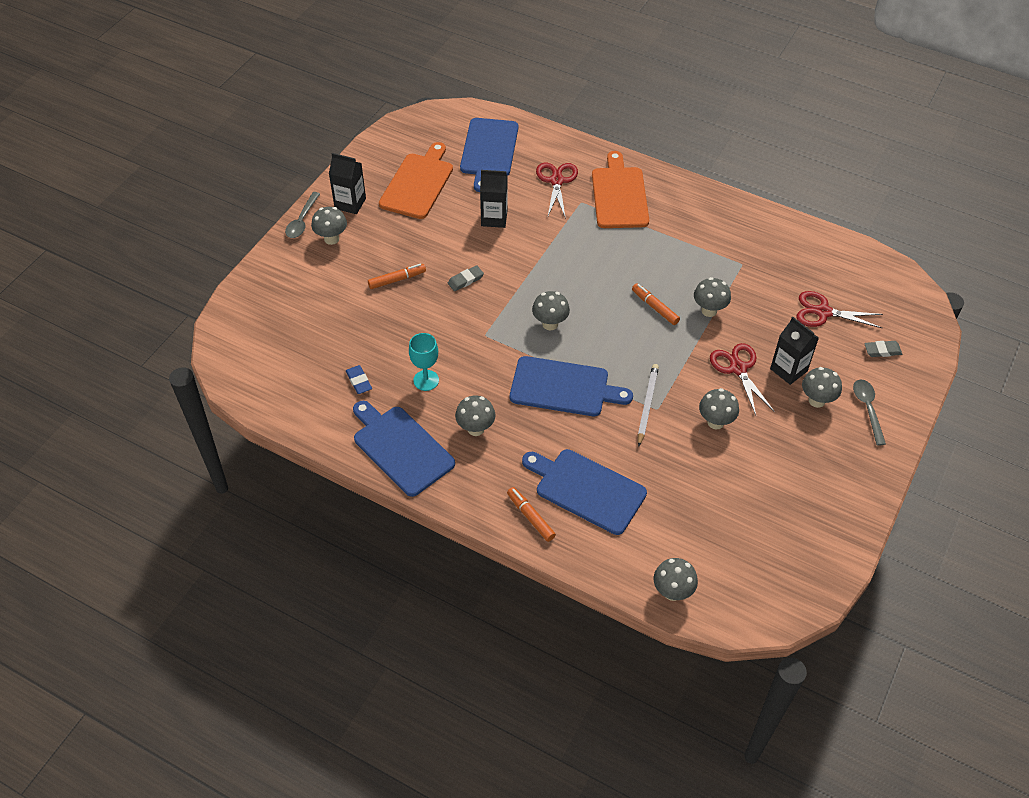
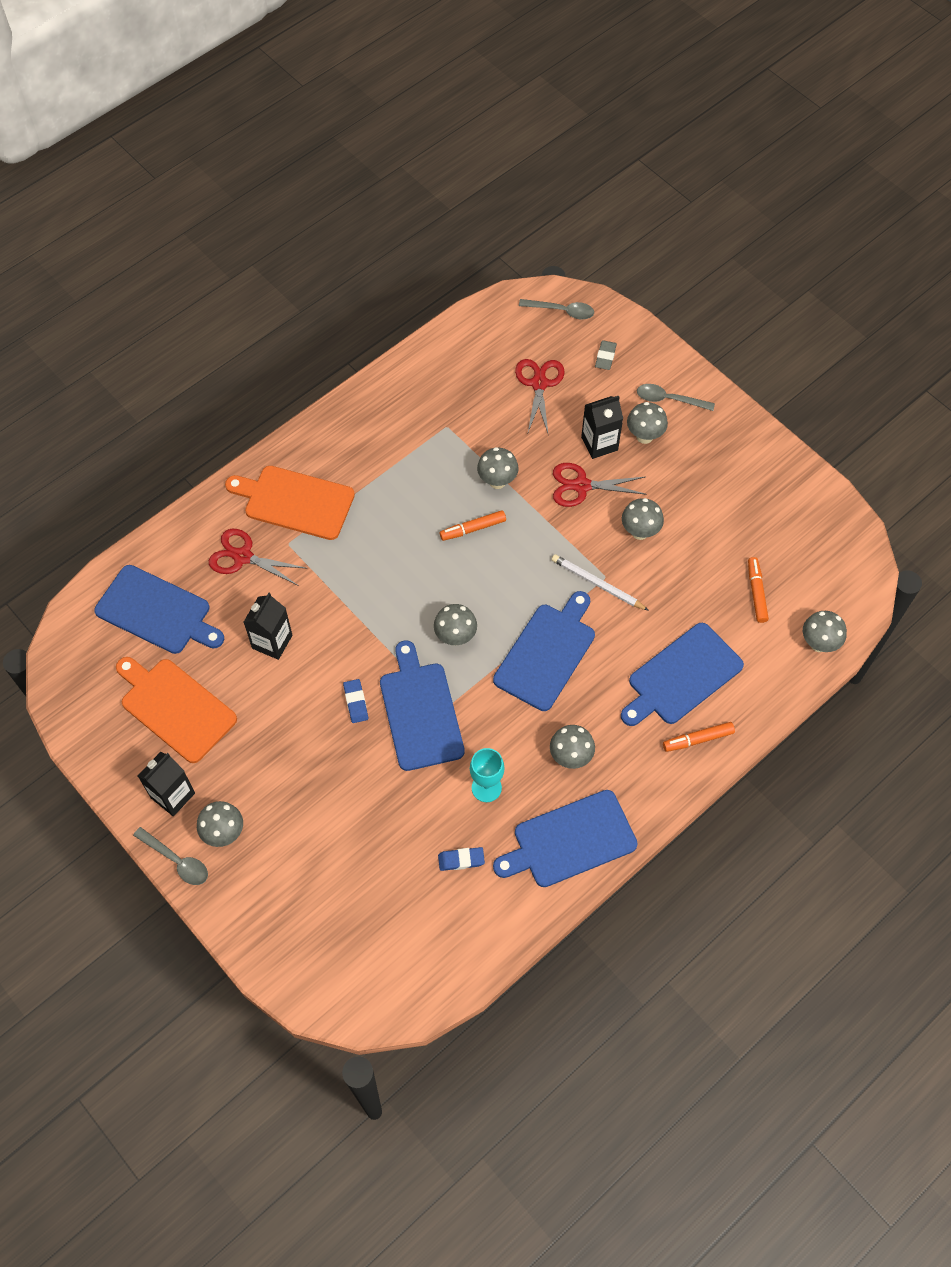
camera: 70 degrees left, 10 degrees up
(397, 280) = (324, 776): orange marker -> orange marker (756, 592)
(465, 280) = (356, 702): grey eraser -> blue eraser
(474, 320) = (420, 712): none -> blue cutting board
(823, 312) = (539, 384): red scissors -> red scissors turned 150 degrees clockwise
(909, 307) = (562, 311): none -> grey spoon

